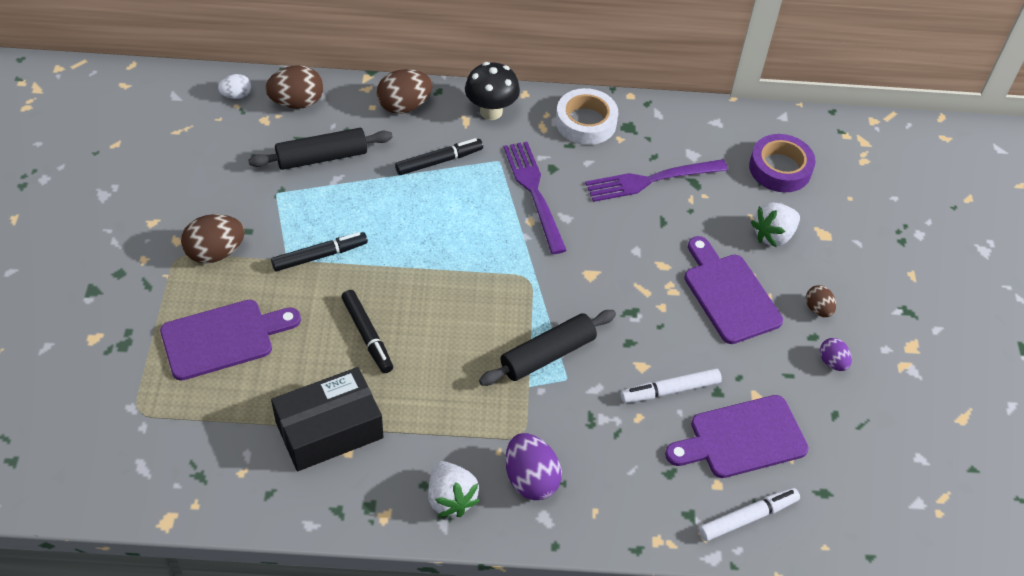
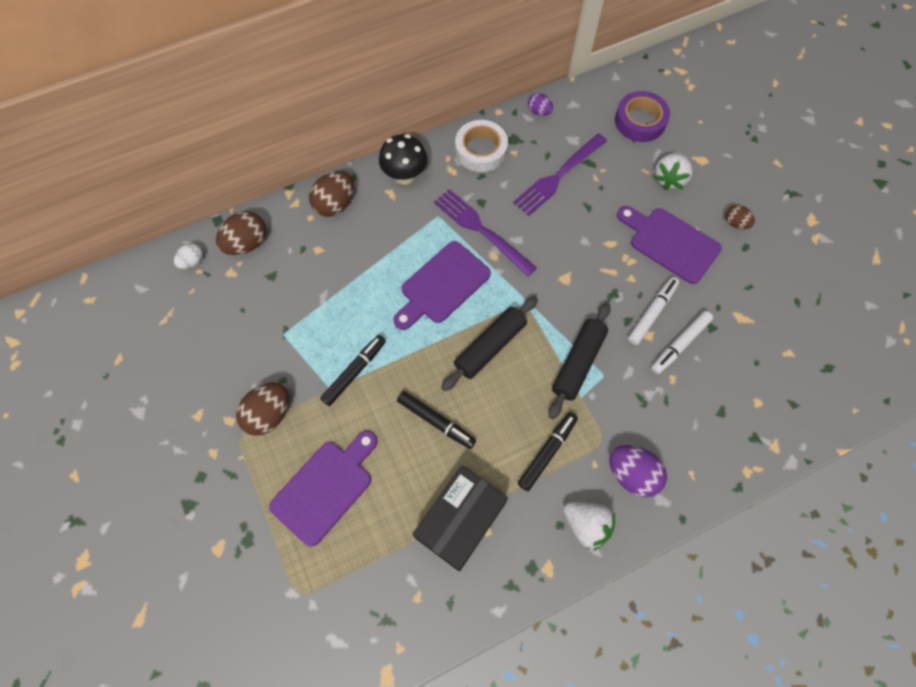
camera: 25 degrees left, 15 degrees up
(322, 157) = (299, 283): black rolling pin -> black rolling pin (490, 347)
(439, 161) = (393, 239): black marker -> black marker (547, 452)
(742, 438) = (751, 356): purple cutting board -> purple cutting board (442, 285)
(748, 517) = (794, 417): white marker -> white marker (652, 313)
(832, 362) = (770, 260): purple egg -> purple egg (539, 111)

